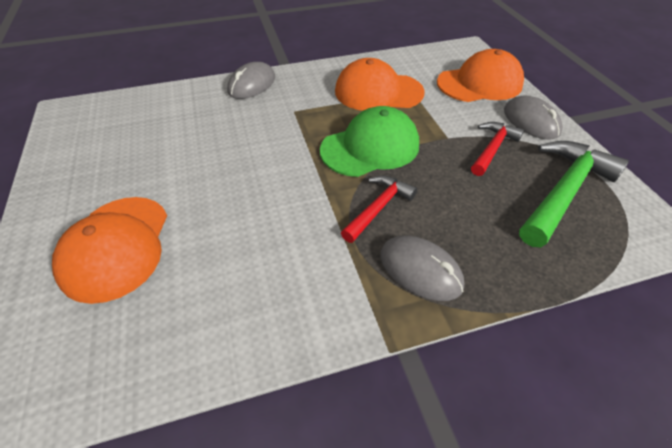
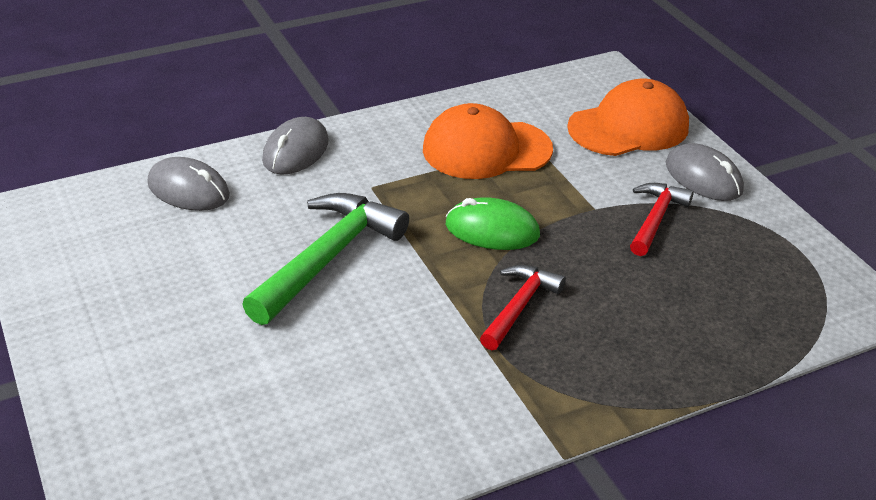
camera: 10 degrees left, 10 degrees down
(116, 247) = (192, 383): orange cap -> none
(370, 147) = (492, 230): green cap -> green mouse
(420, 270) = (584, 372): grey mouse -> grey mouse (188, 190)
(563, 192) = (749, 267): green hammer -> green hammer (328, 258)

